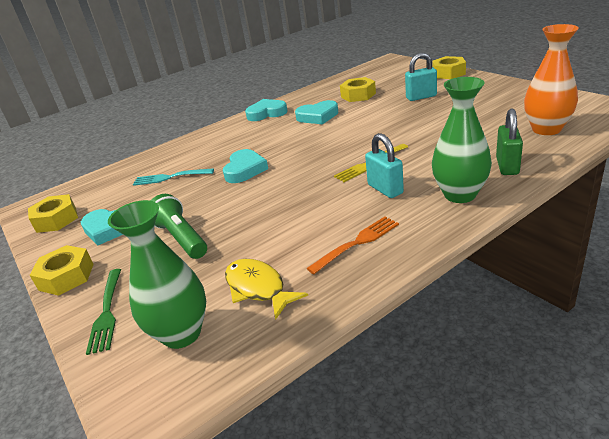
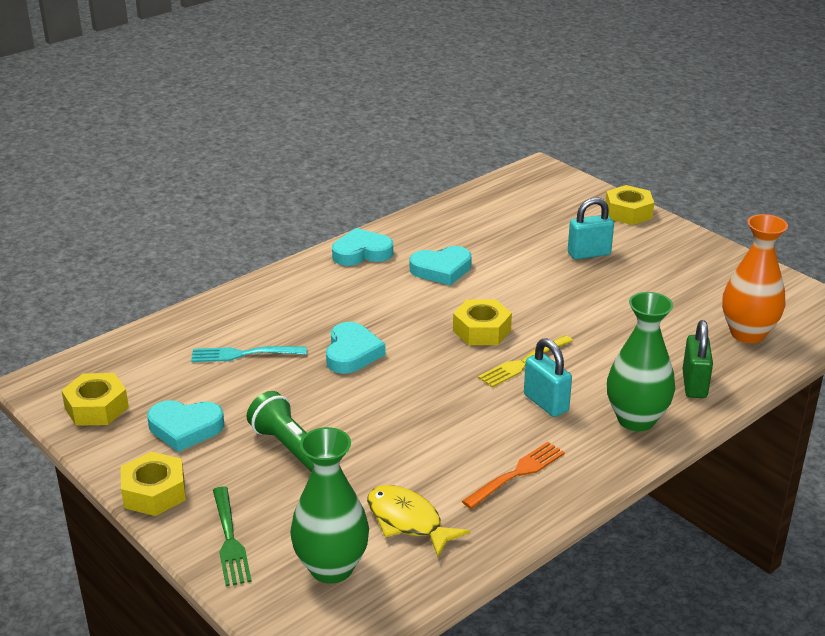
camera: 10 degrees left, 0 degrees up
(358, 95) = (497, 236): yellow nut -> yellow nut (482, 330)

